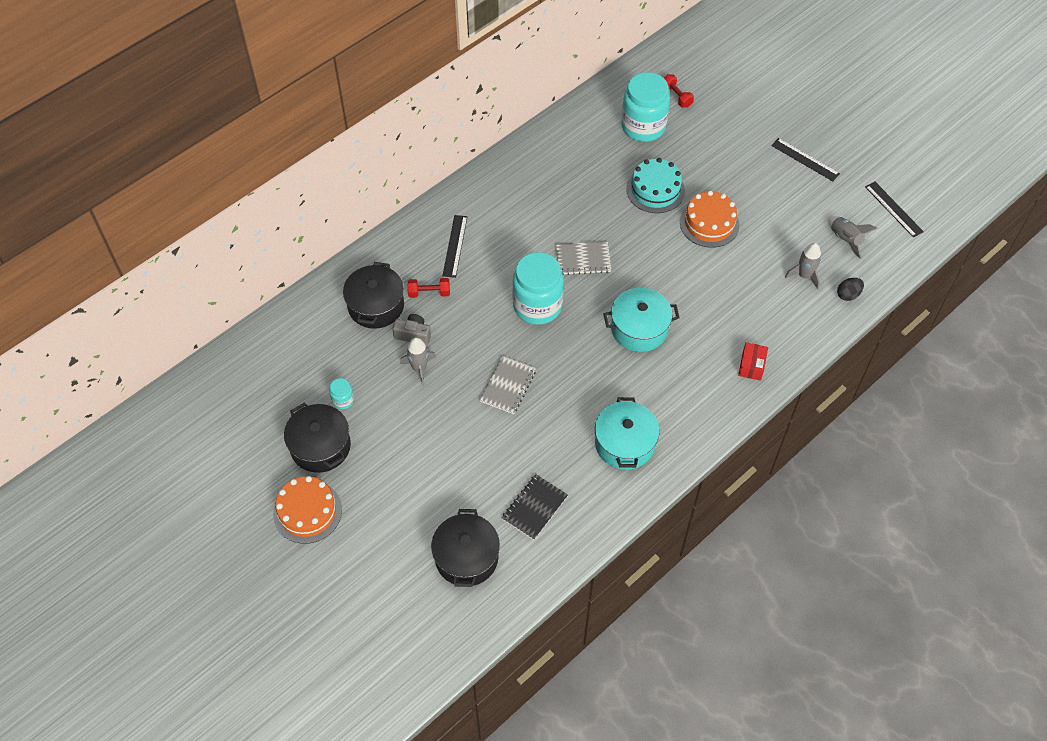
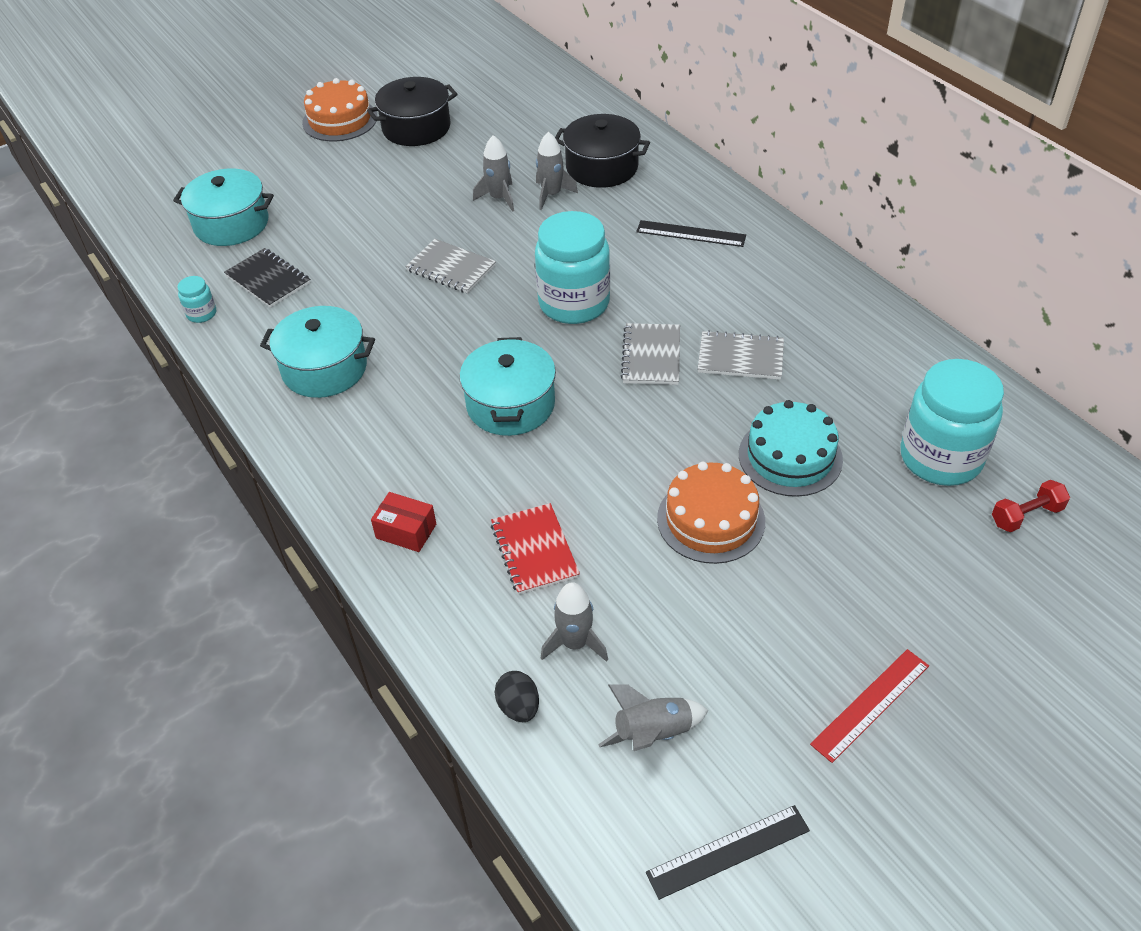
camera: 100 degrees right, 10 degrees down
(343, 400) = (471, 143): turquoise jar -> turquoise jar (201, 314)
(413, 334) = (551, 195): grey camera -> grey rocket
(429, 293) = (614, 209): red dumbbell -> none
(466, 557) = (231, 224): black pot -> turquoise pot
(577, 214) = (740, 358): none -> grey notebook
(749, 301) = (534, 550): none -> red notebook
(805, 159) = (870, 704): black ruler -> red ruler

